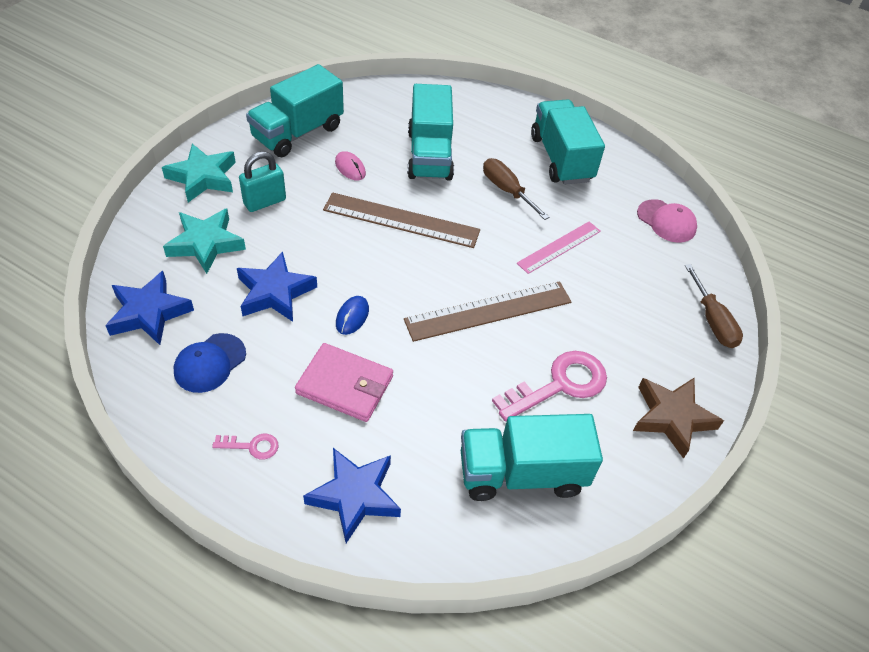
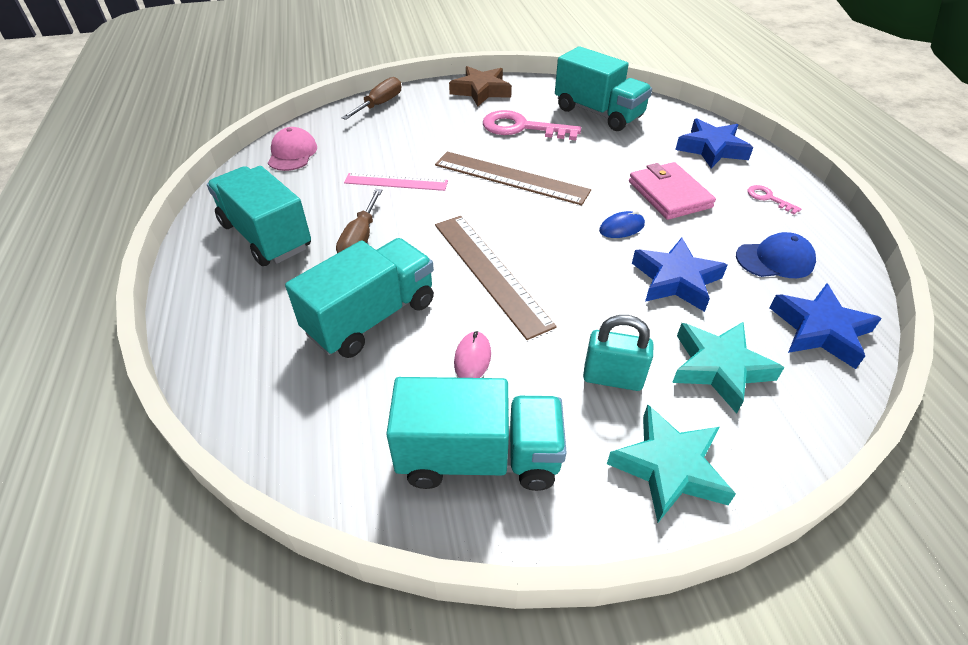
camera: 130 degrees left, 5 degrees down
(561, 158) = (266, 236): turquoise truck -> turquoise truck turned 105 degrees clockwise

